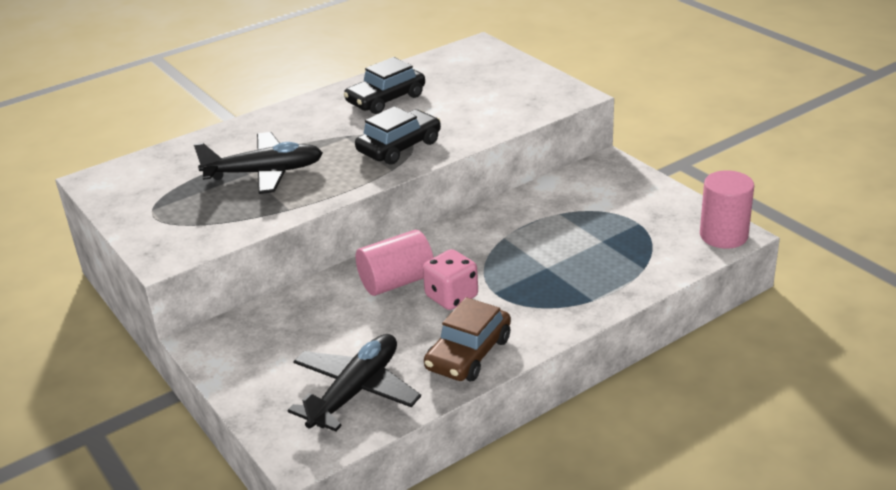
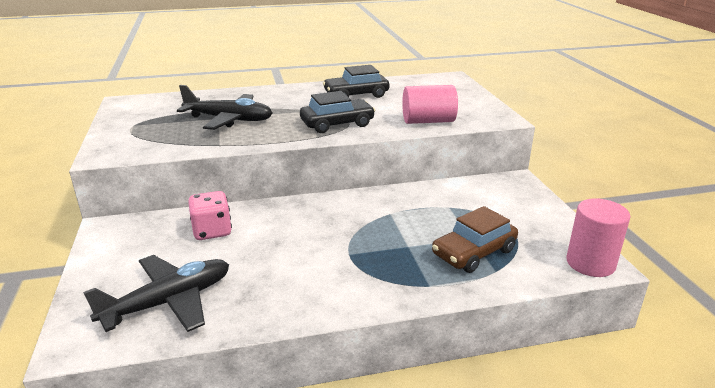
camera: 20 degrees right, 5 degrees down
(397, 282) = (280, 224): pink cylinder -> pink cylinder (428, 121)
(451, 297) = (311, 247): pink dice -> pink dice (212, 231)
(468, 354) = (285, 299): brown car -> brown car (474, 252)

